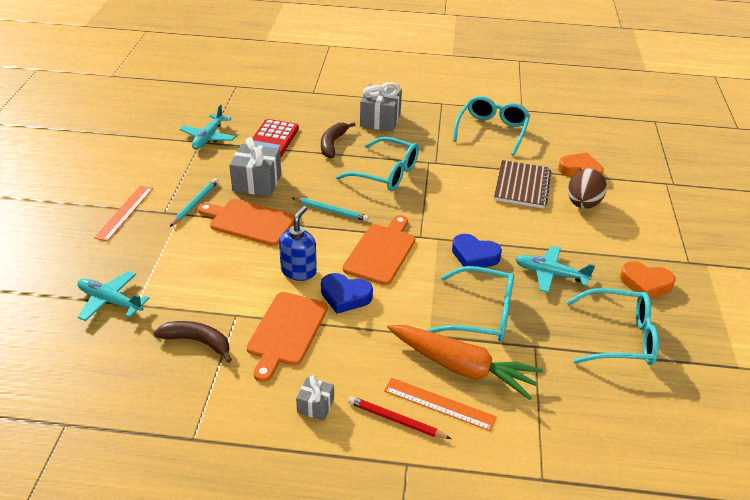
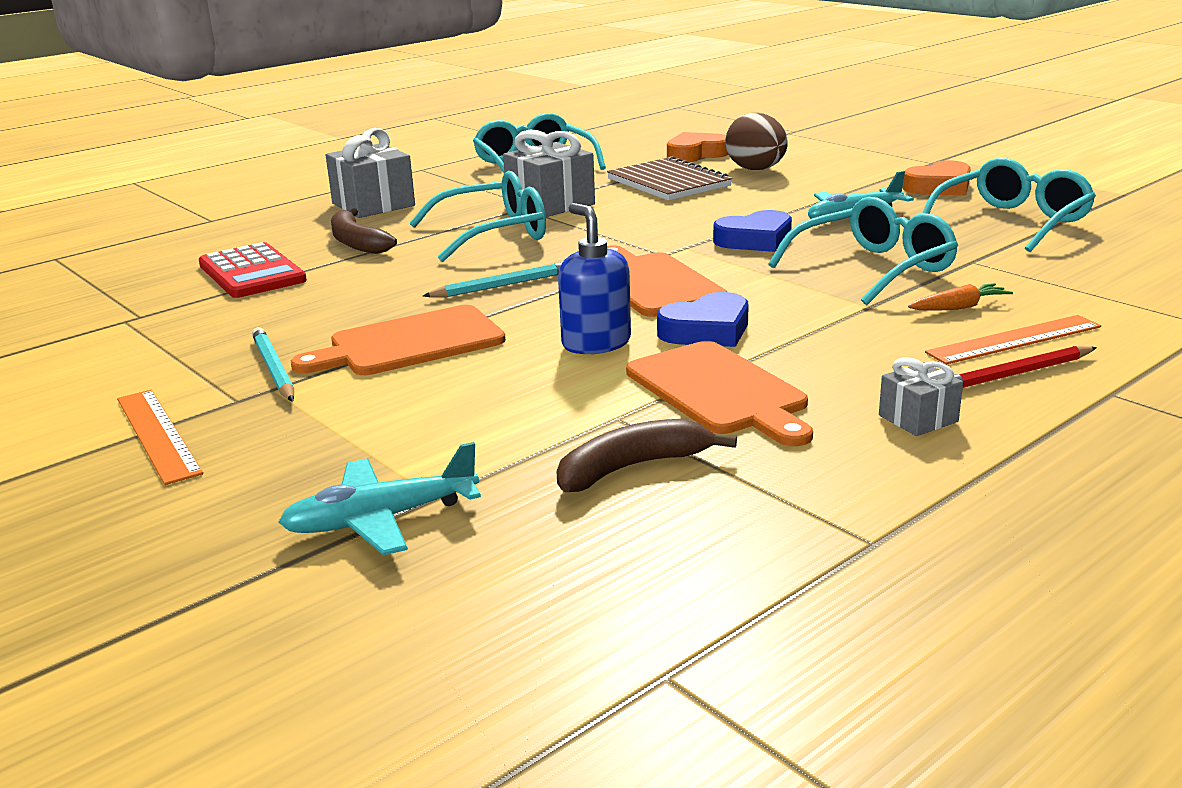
camera: 45 degrees left, 15 degrees down
(208, 137) = (130, 312): turquoise plane -> none
(257, 183) = (328, 311): grey gift -> grey gift (550, 204)
(461, 367) = (958, 307): orange carrot -> orange carrot, size x0.42

